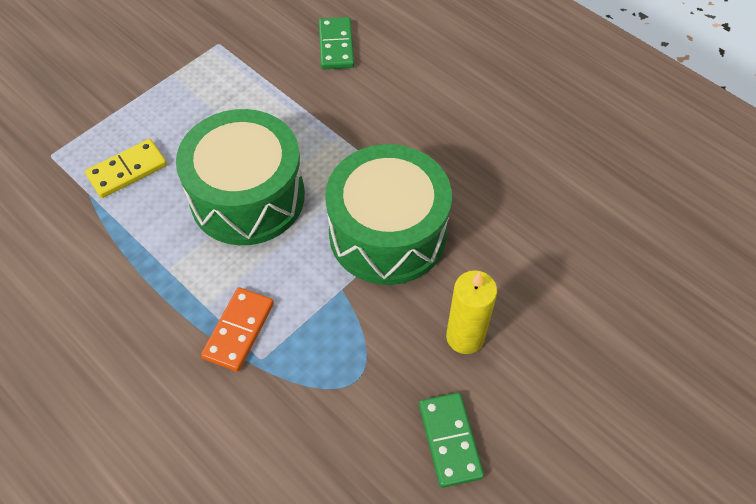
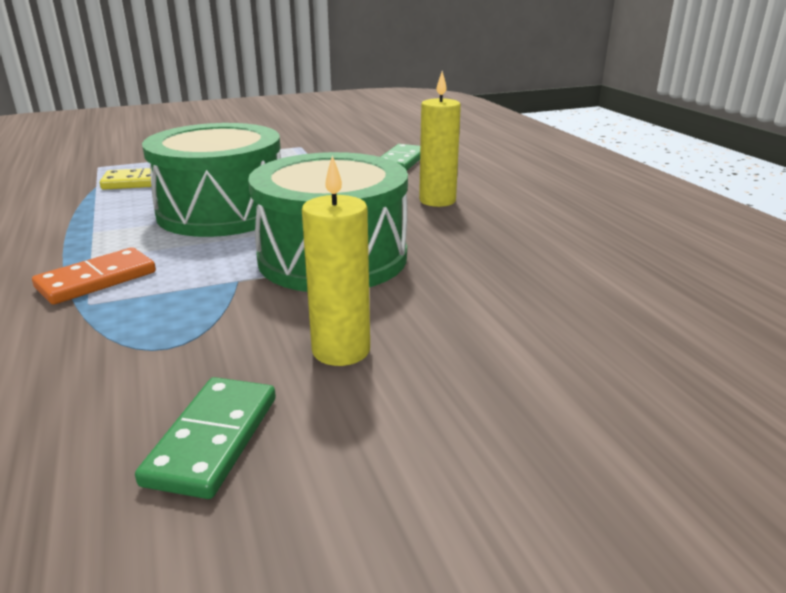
camera: 25 degrees right, 30 degrees down
(411, 114) = (437, 201): none -> yellow candle

